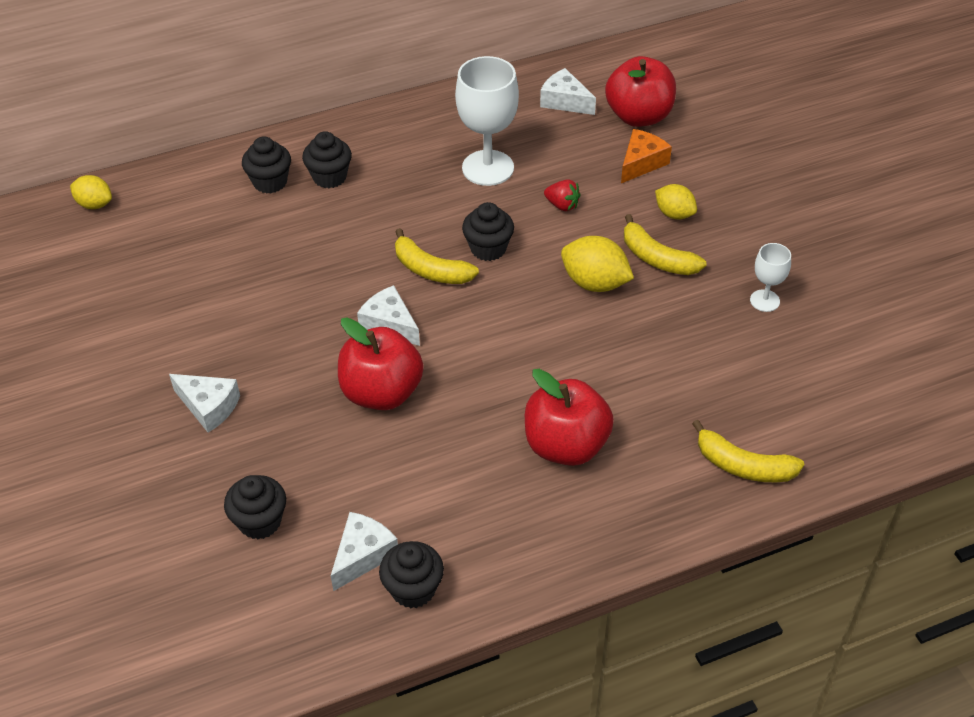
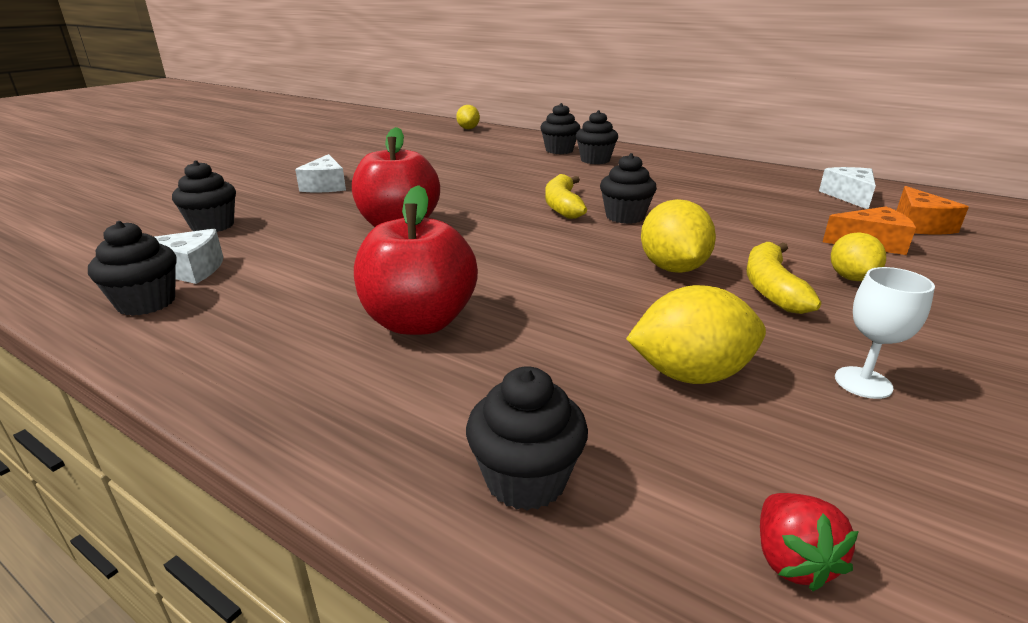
camera: 55 degrees right, 20 degrees down
(390, 324) = (480, 209): white cheese -> none
(488, 168) = (710, 194): white goblet -> none
(562, 205) = (735, 228): red strawberry -> red strawberry (791, 560)
(639, 116) = (919, 225): red apple -> orange cheese
(712, 358) = (690, 374): none -> yellow lemon
(743, 466) = (526, 479): yellow banana -> black cupcake

